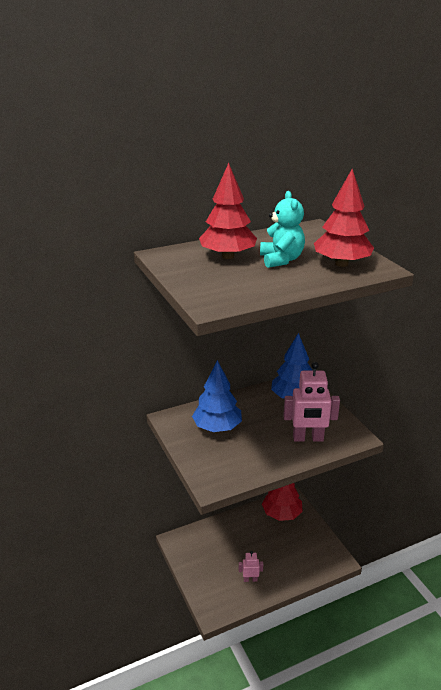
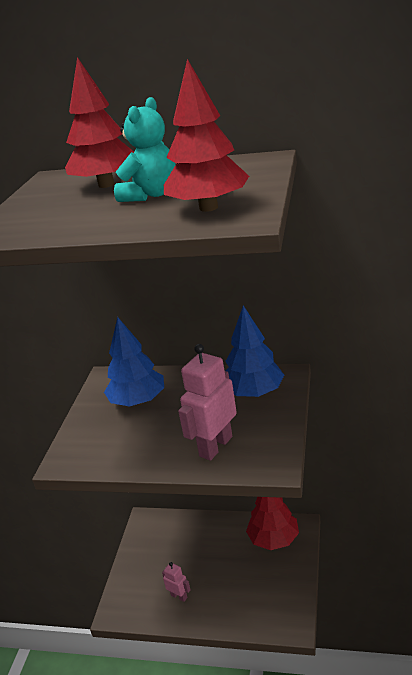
camera: 40 degrees right, 0 degrees up
(308, 438) = (215, 446): pink robot -> pink robot turned 90 degrees clockwise

